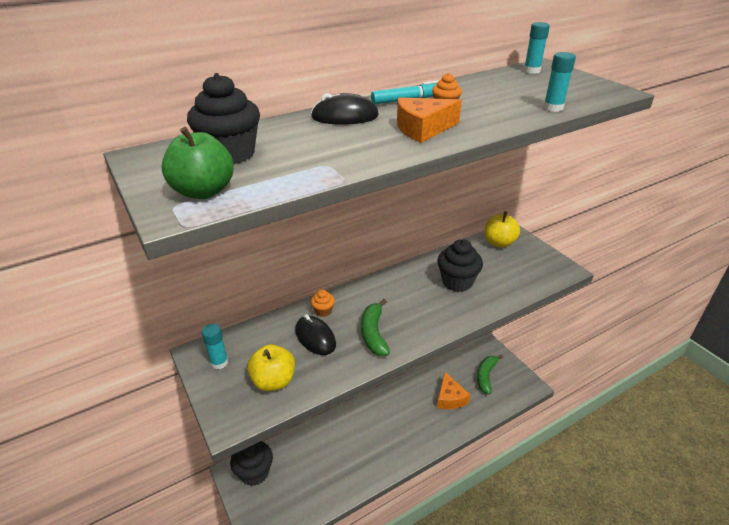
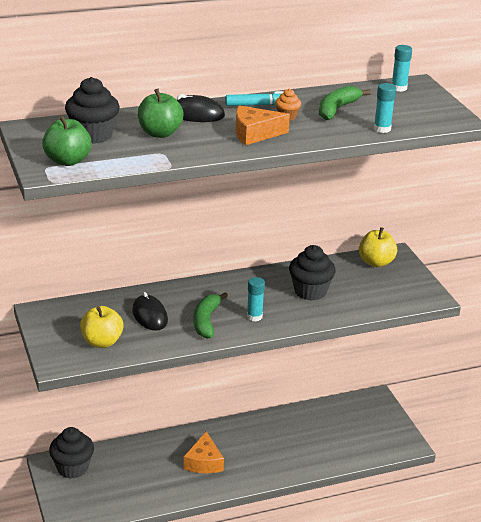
camera: 10 degrees right, 5 degrees down
(219, 362) = (56, 321): turquoise glue stick -> turquoise glue stick (254, 316)
(312, 141) = (160, 133): none -> green apple
(323, 311) = (164, 296): orange cupcake -> none
(450, 398) = (308, 440): orange cheese -> orange cheese (204, 462)
(486, 376) = (360, 427): green banana -> green banana (337, 109)

